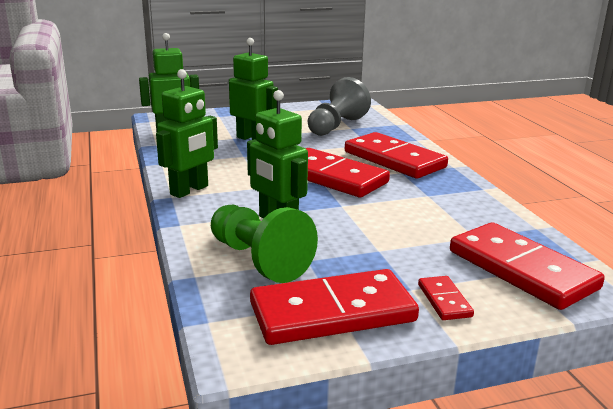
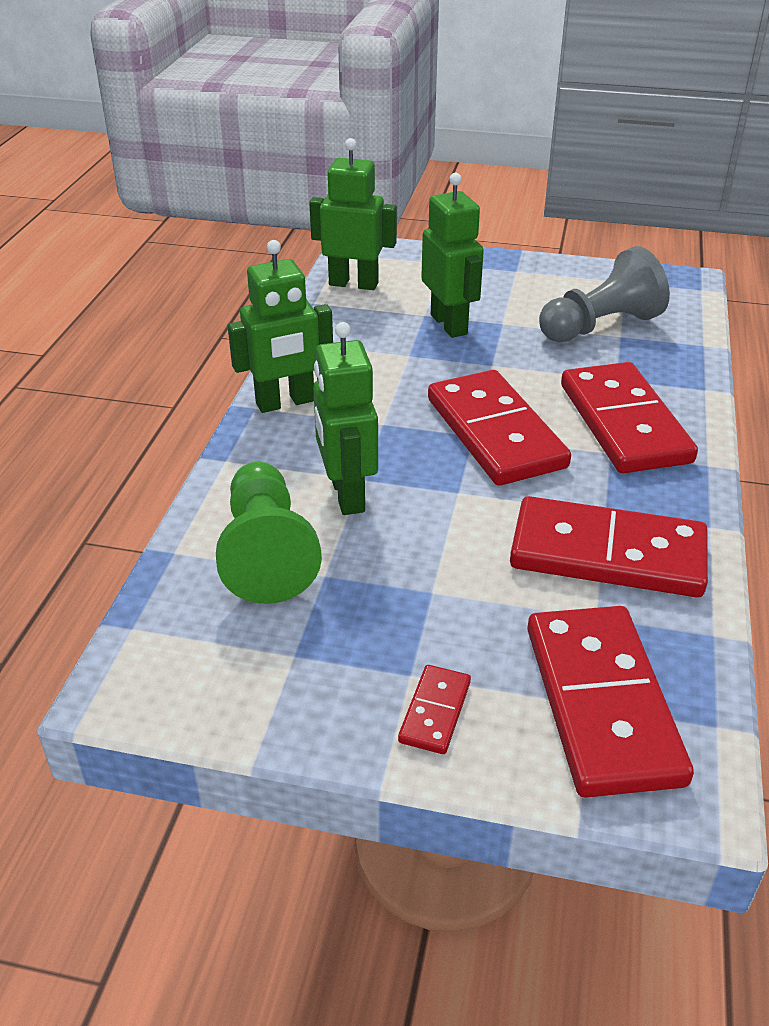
camera: 30 degrees right, 15 degrees up
(332, 312) = (277, 672): red domino -> red domino (607, 553)

